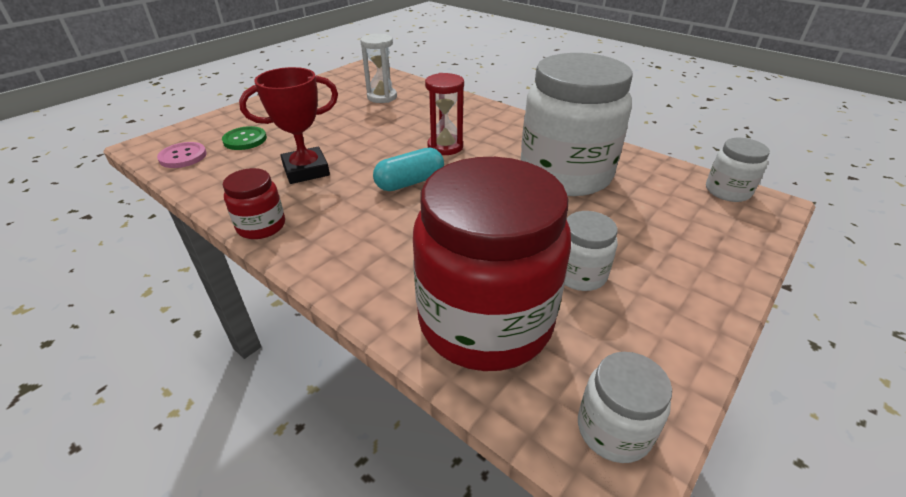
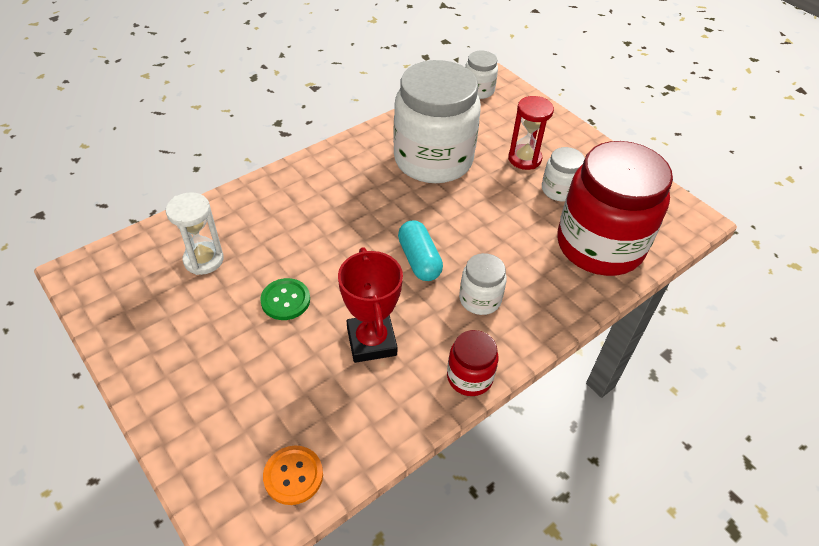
camera: 80 degrees left, 10 degrees up
(183, 156) = (293, 476): pink button -> orange button
(245, 140) = (270, 407): green button -> green button (285, 300)
(445, 147) = (358, 224): red hourglass -> red hourglass (524, 159)
(613, 429) = (676, 214): white jar -> white jar (480, 299)

